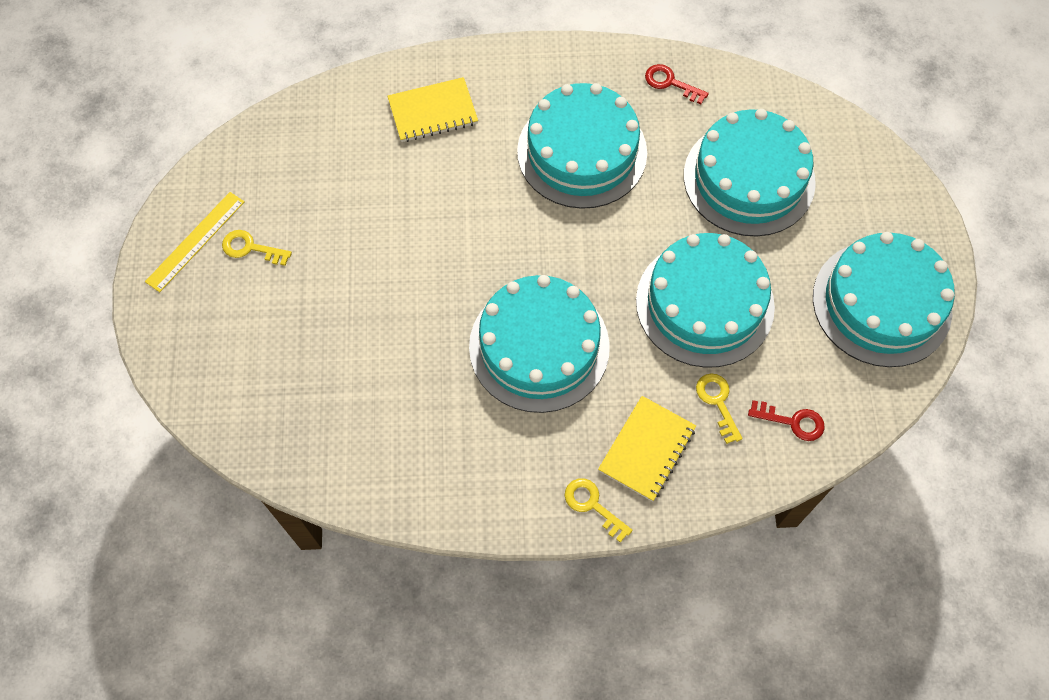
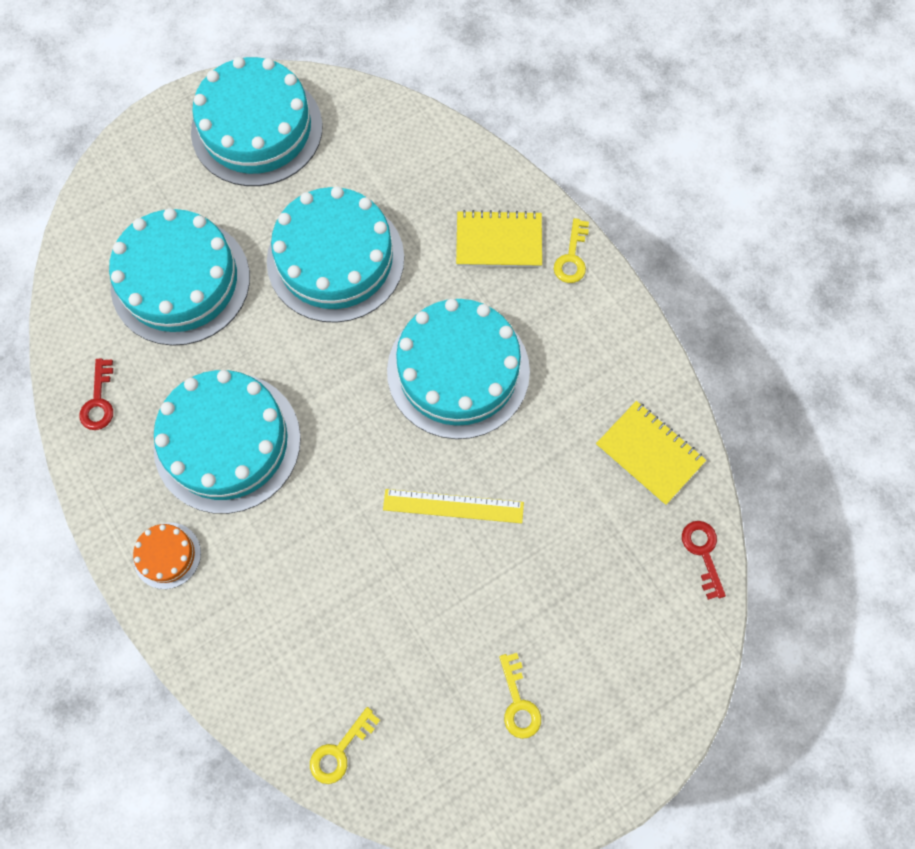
camera: 120 degrees left, 5 degrees up
(195, 241) = (545, 768): yellow ruler -> yellow ruler (453, 506)
(433, 112) = (254, 617): yellow notebook -> yellow notebook (649, 453)
(516, 78) = (167, 555): none -> orange cake
(717, 402) = (424, 209): yellow key -> yellow key (340, 751)
(792, 421) = (407, 149): red key -> red key (703, 553)

